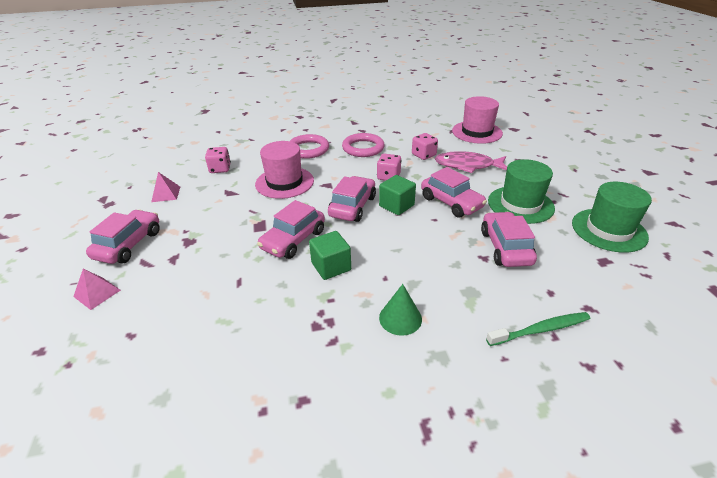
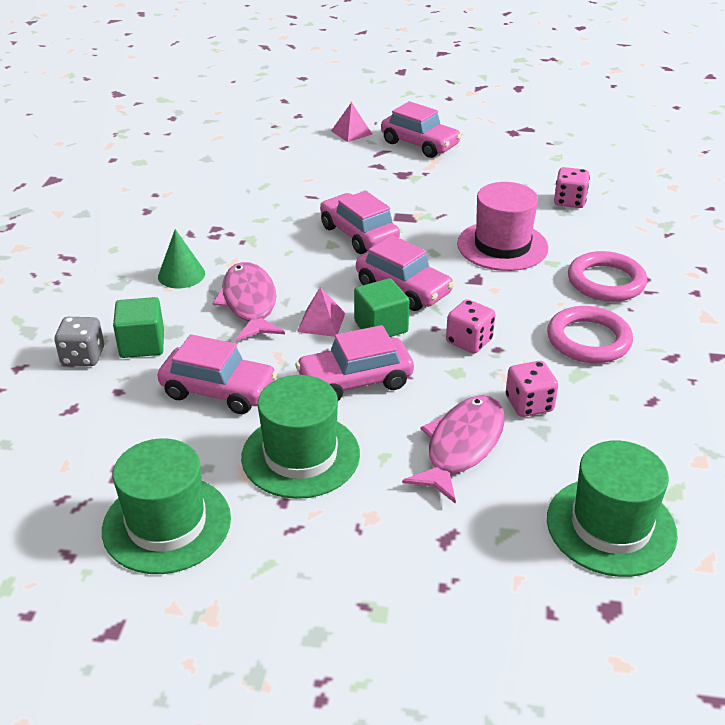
camera: 110 degrees right, 0 degrees up
(166, 194) = (517, 163): pink pyramid -> pink pyramid (321, 322)
(331, 266) = (292, 250): green cube -> green cube (142, 344)
(411, 265) = (249, 303): none -> pink fish
(477, 132) = (611, 526): pink hat -> green hat
(540, 330) = (83, 356): green toothbrush -> grey dice

